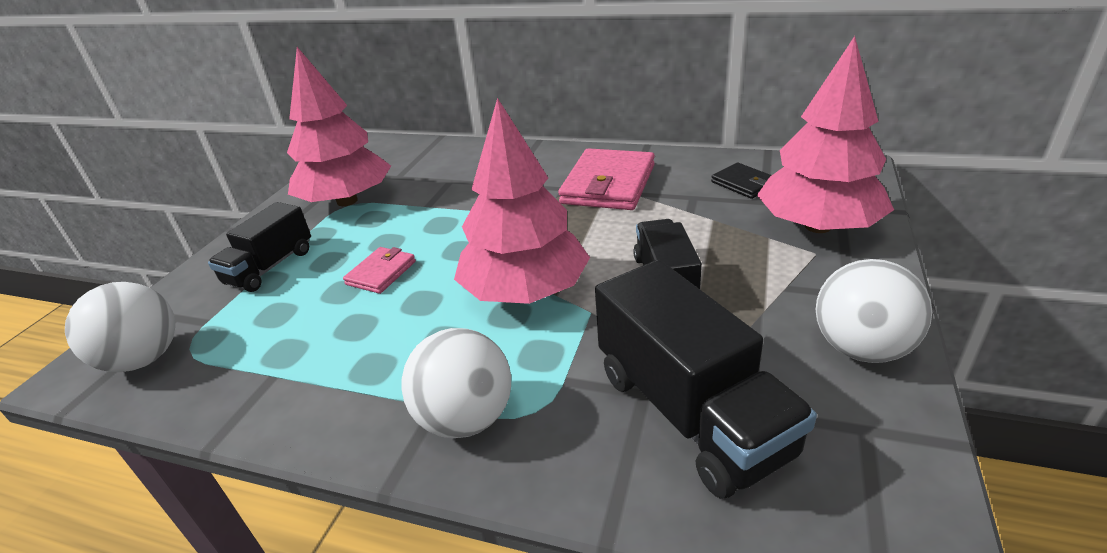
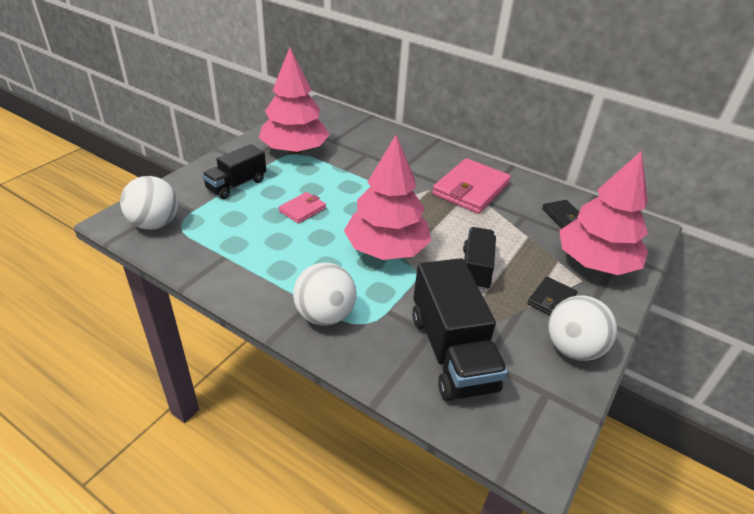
camera: 10 degrees right, 5 degrees up
(790, 290) = (551, 300): none -> black wallet

